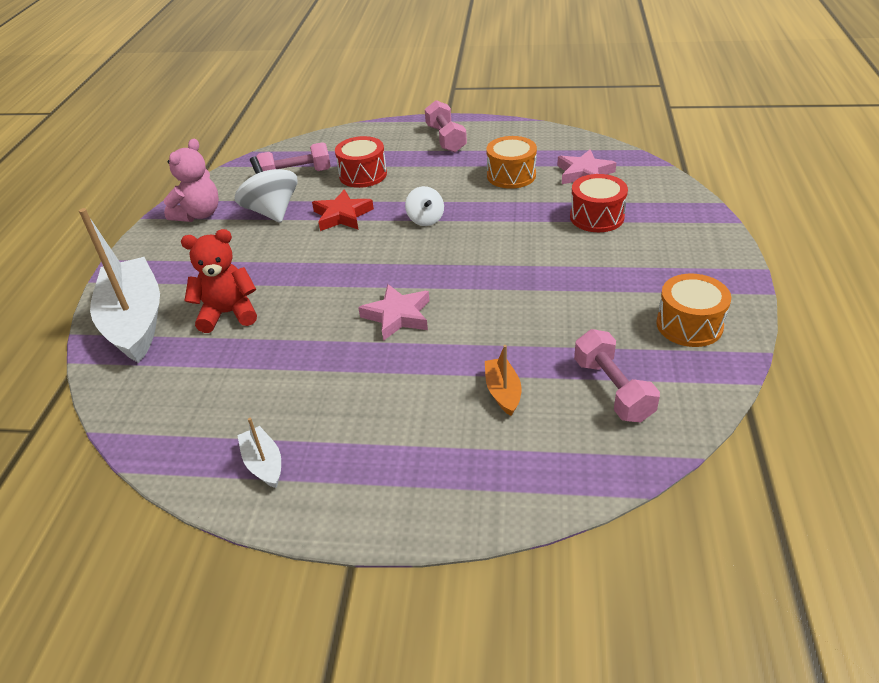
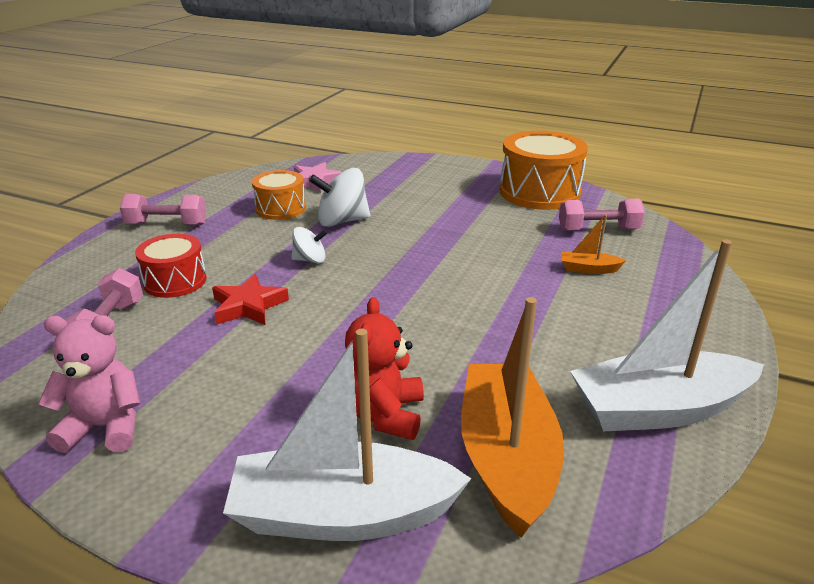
camera: 75 degrees left, 10 degrees down
(191, 381) = (507, 458): none -> orange boat
(199, 214) = (105, 427): pink teddy bear -> pink teddy bear turned 45 degrees counterclockwise
(264, 464) = (658, 409): white boat -> white boat, size x2.28
(272, 212) = (179, 356): white spinning top -> white spinning top (342, 221)
(398, 316) = (461, 299): pink star -> none
(596, 217) = (384, 191): red drum -> none
(689, 325) = (539, 192): orange drum -> orange drum, size x1.69

